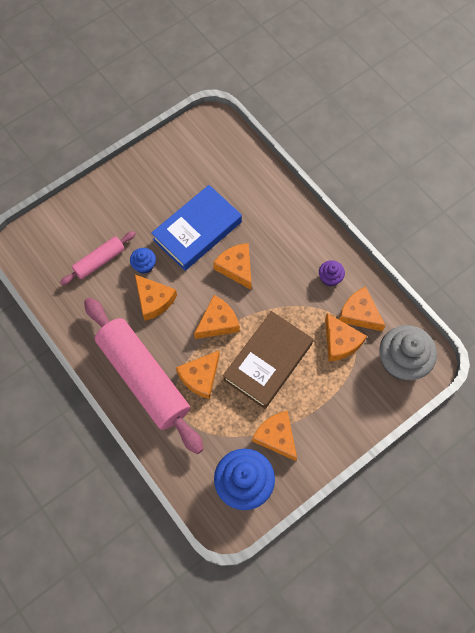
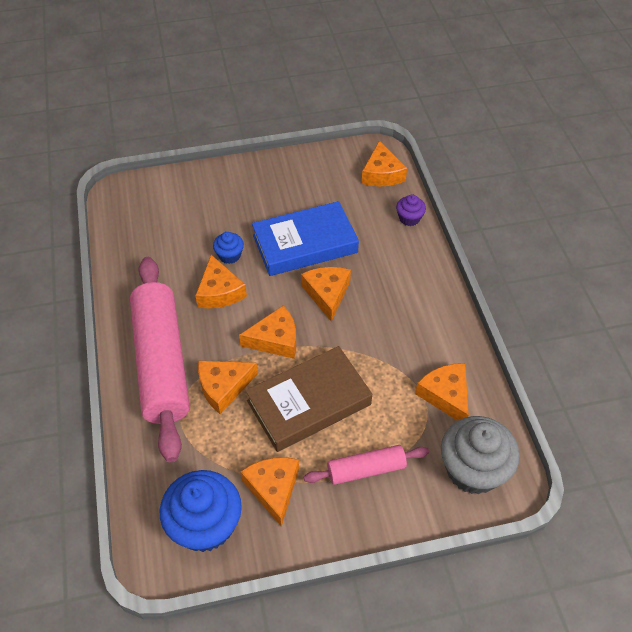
camera: 25 degrees right, 15 degrees down
(99, 261) = (186, 235): pink rolling pin -> pink rolling pin (366, 469)
(330, 278) = (429, 344): purple cupcake -> purple cupcake (409, 218)
(340, 342) = (406, 416): orange cheese -> orange cheese (381, 174)

